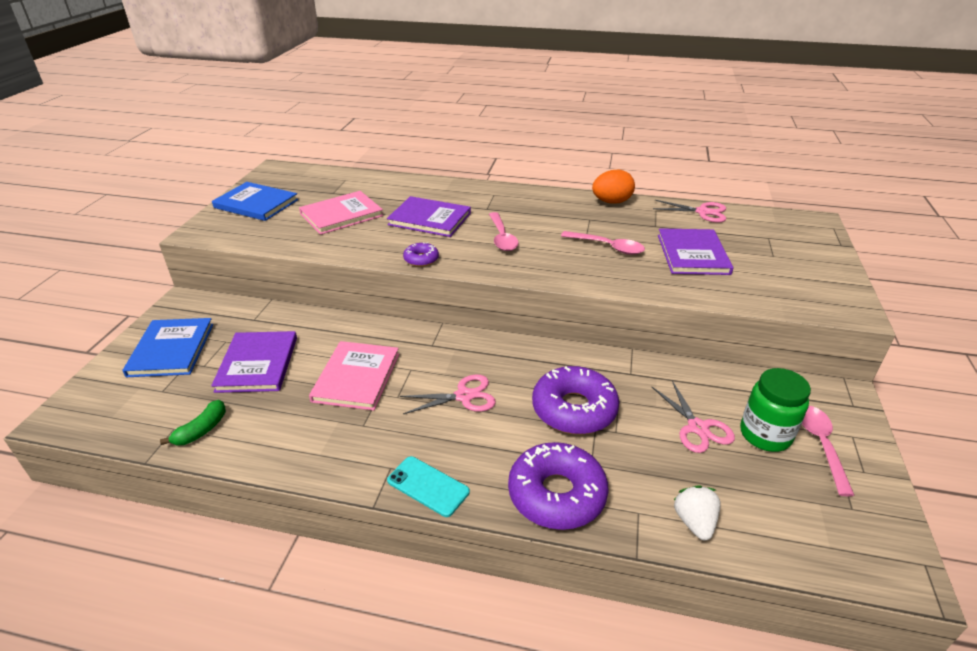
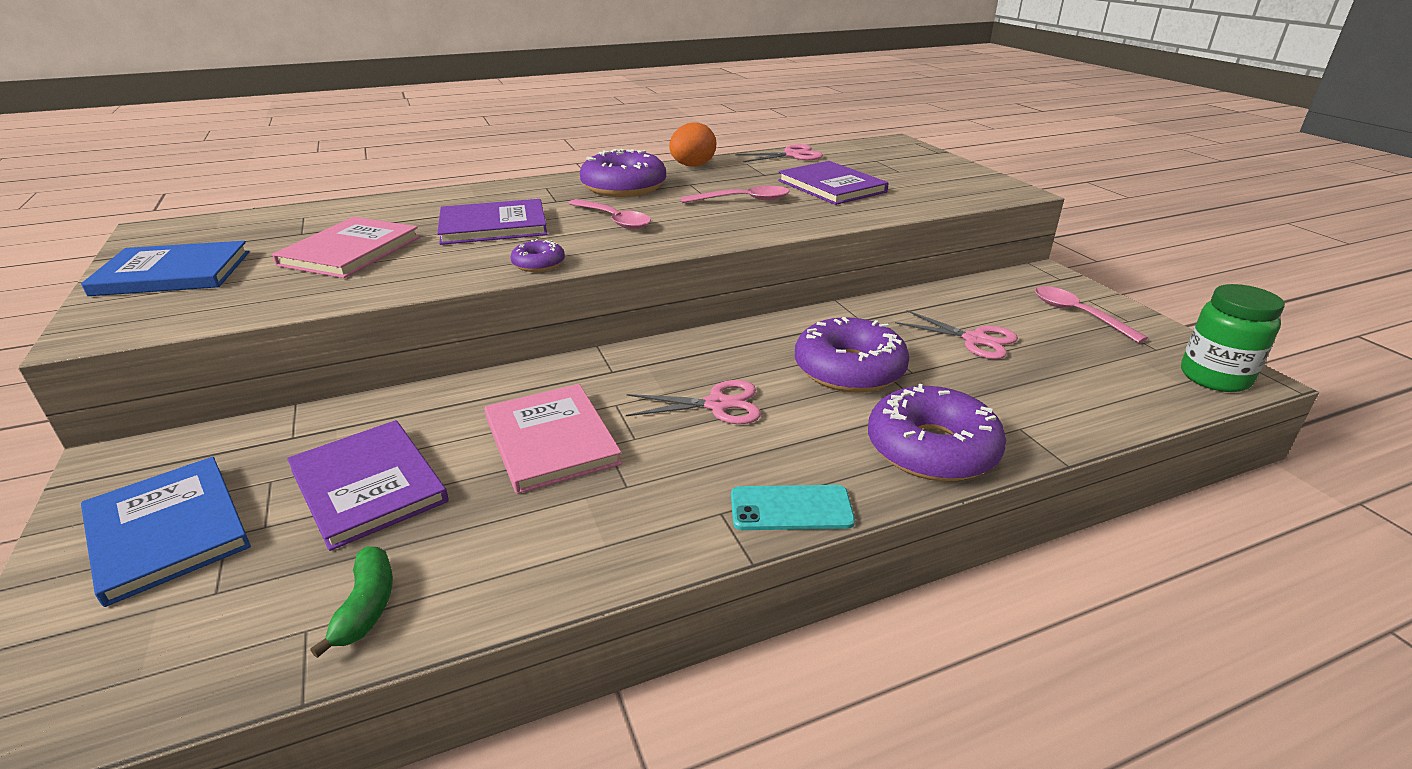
camera: 35 degrees left, 5 degrees down
(464, 396) = (717, 404): pink scissors -> pink scissors turned 45 degrees clockwise
(541, 209) = (624, 187): none -> purple donut
(694, 522) = (1071, 413): white strawberry -> none
(765, 435) = (1031, 324): green jar -> green jar (1214, 377)

